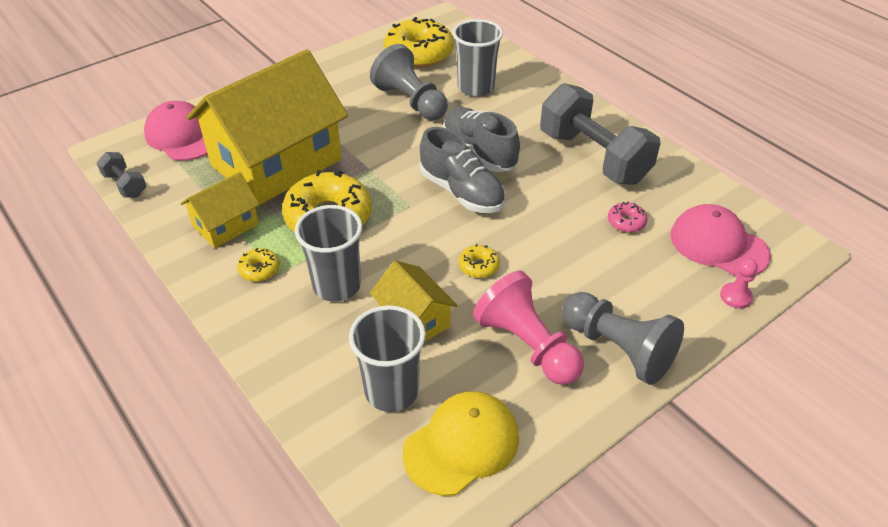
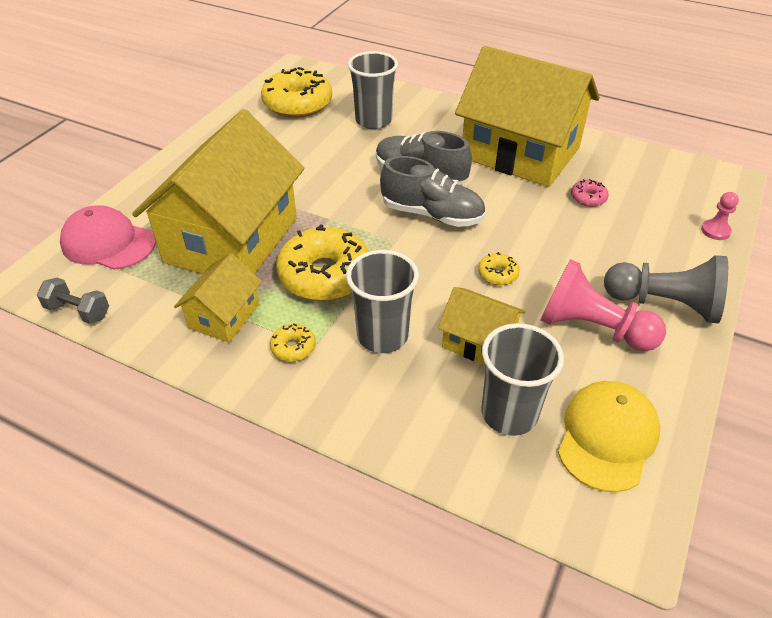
camera: 25 degrees left, 0 degrees up
(411, 101) = (323, 148): grey pawn -> none
(593, 157) = (520, 153): grey dumbbell -> yellow house
(718, 244) = (670, 194): pink cap -> none

